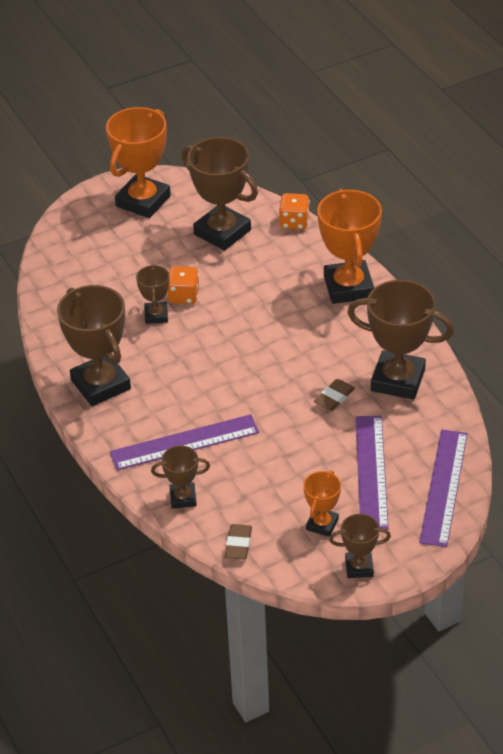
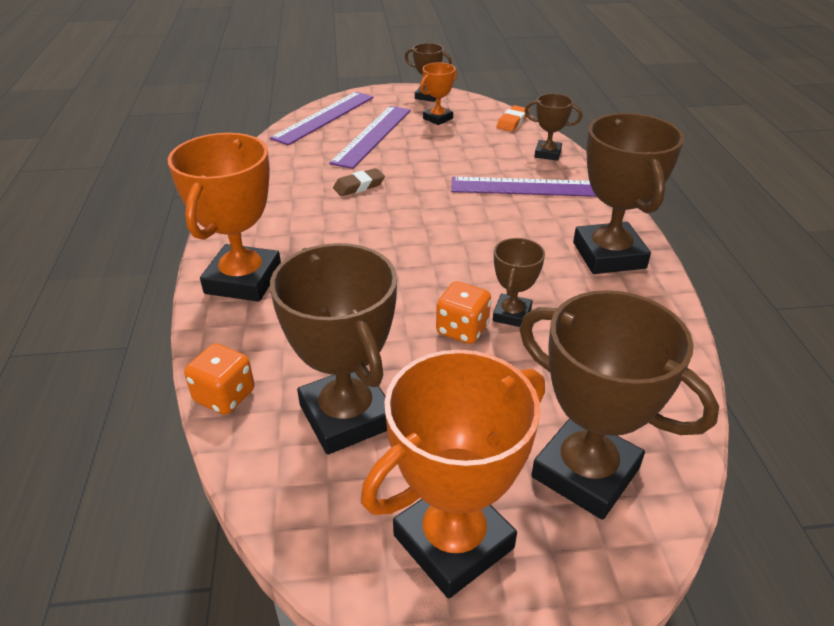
camera: 160 degrees left, 5 degrees down
(238, 544) = (512, 122): brown eraser -> orange eraser
(398, 380) = (286, 184): brown trophy -> brown trophy (585, 472)

